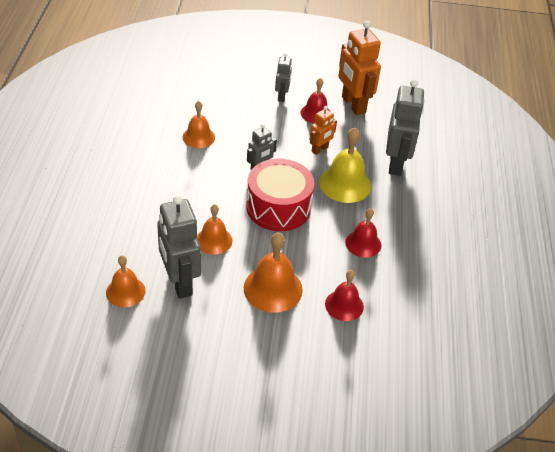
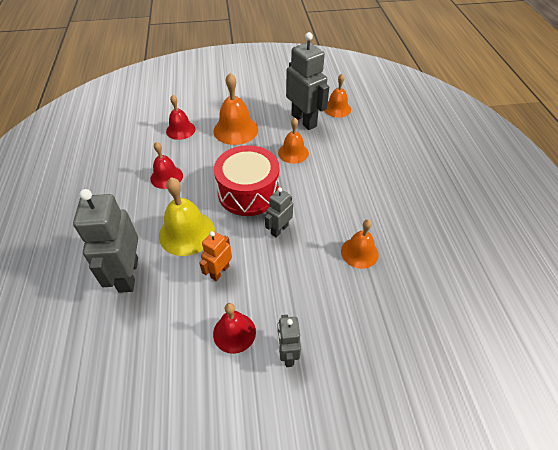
camera: 170 degrees right, 5 degrees up
(353, 105) = (183, 367): orange robot -> none

